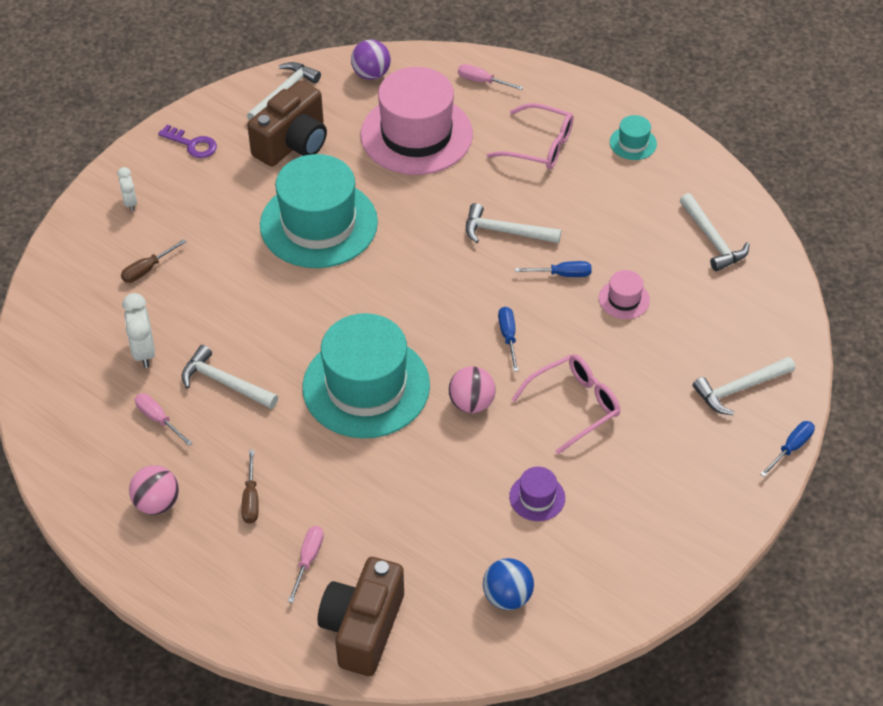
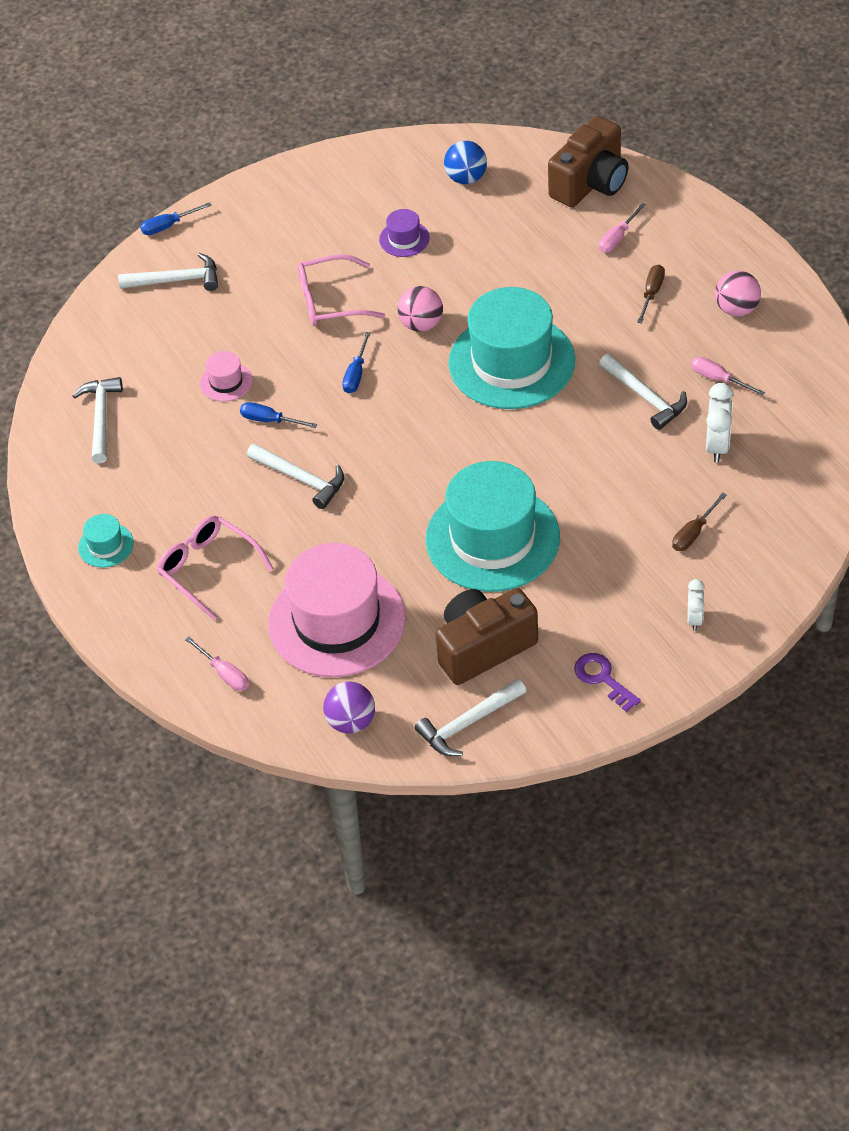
camera: 155 degrees left, 0 degrees up
(147, 269) = (694, 533): brown screwdriver -> brown screwdriver turned 150 degrees clockwise
(158, 419) = (718, 379): pink screwdriver -> pink screwdriver turned 150 degrees clockwise

